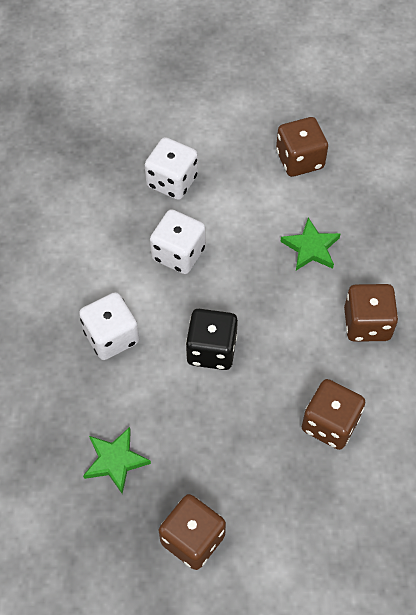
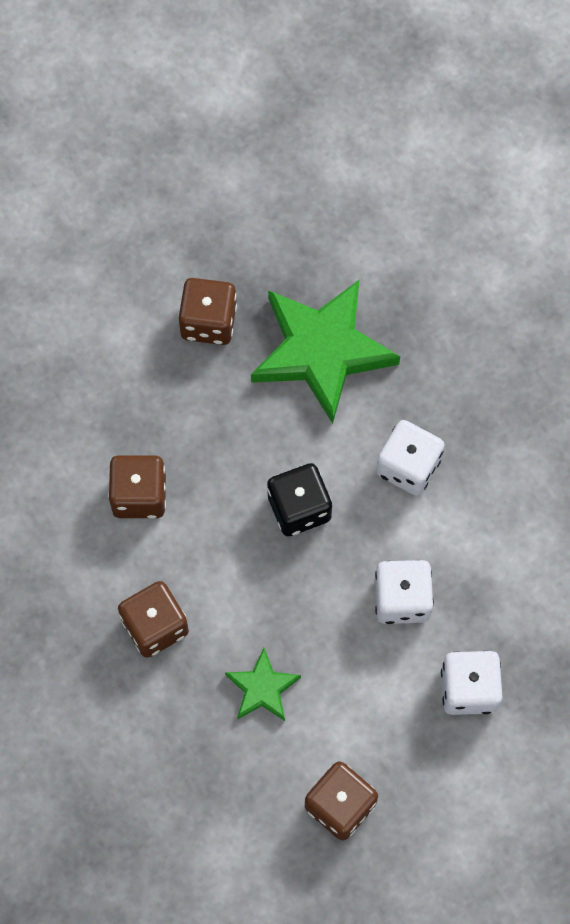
camera: 150 degrees right, 10 degrees up
(115, 461) = (322, 351): green star -> green star, size x2.07

